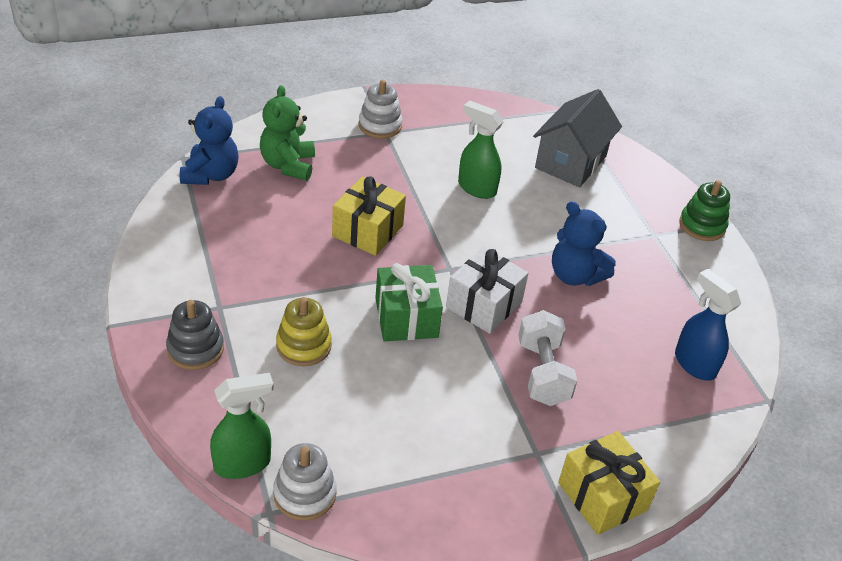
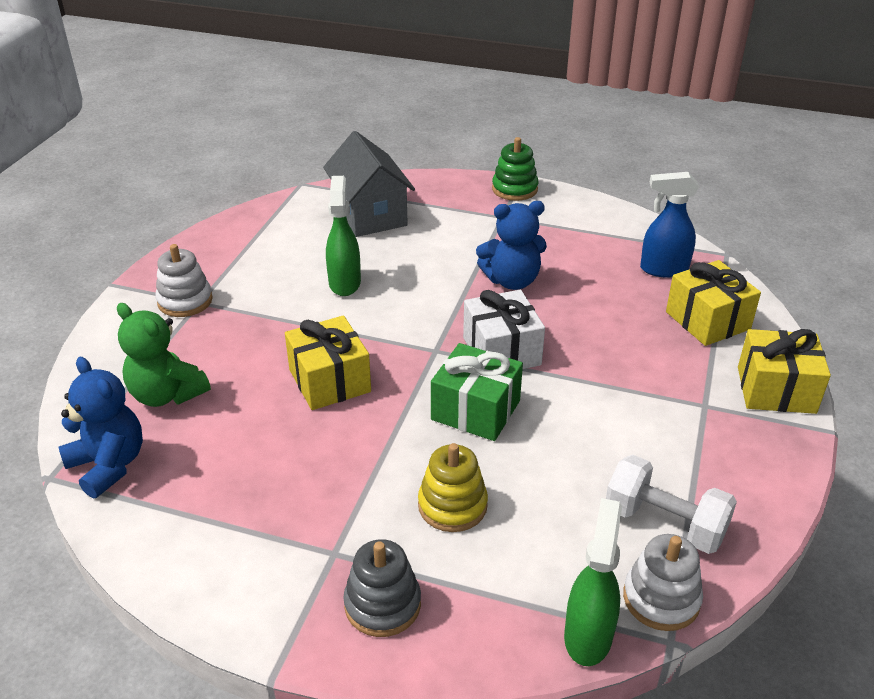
camera: 50 degrees left, 5 degrees down
(476, 188) = (344, 283): green spray bottle -> green spray bottle turned 105 degrees clockwise
(542, 373) = (613, 356): white dumbbell -> white dumbbell (664, 523)
(652, 419) = (707, 320): none -> yellow gift

